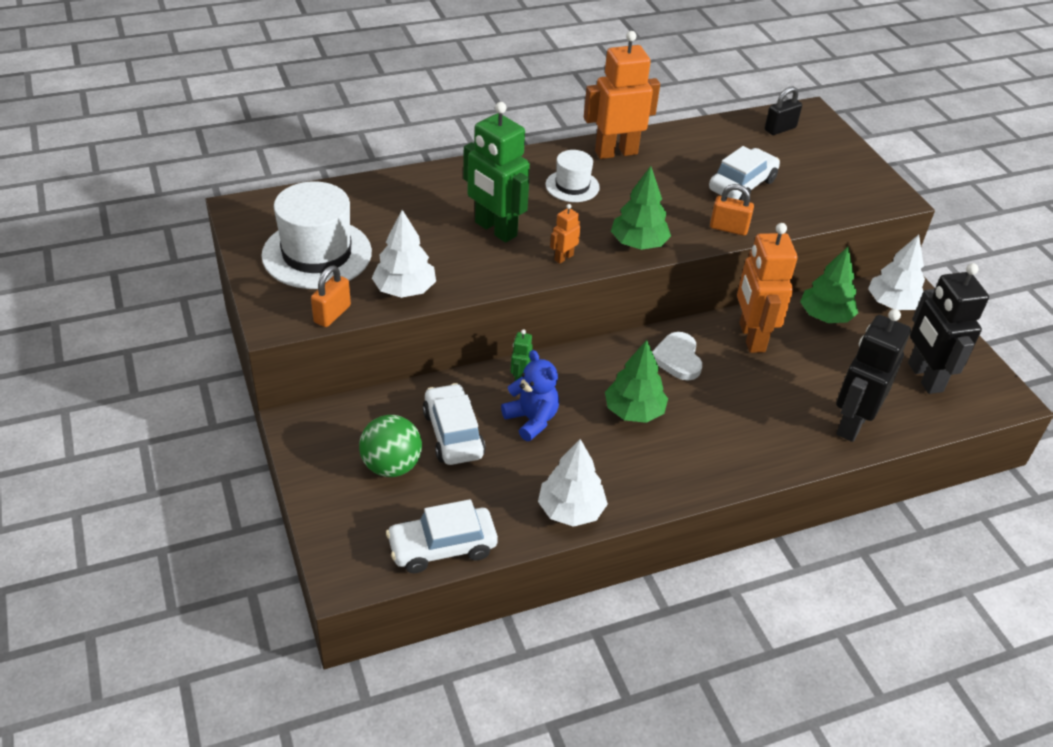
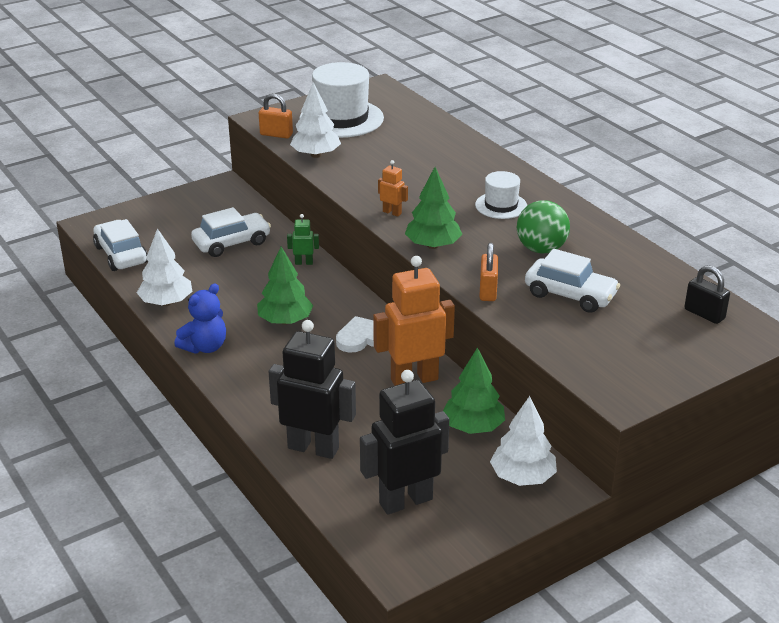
camera: 80 degrees right, 10 degrees down
(391, 466) = (192, 224): green ball -> green ball (541, 249)
(495, 229) = (413, 179): green robot -> none
(531, 420) = (258, 274): blue teddy bear -> blue teddy bear (205, 347)
(616, 152) = (574, 221): orange robot -> none

